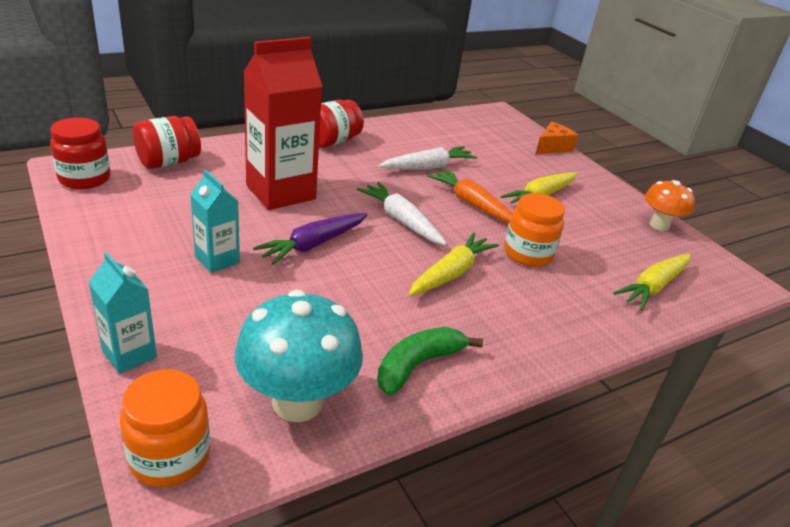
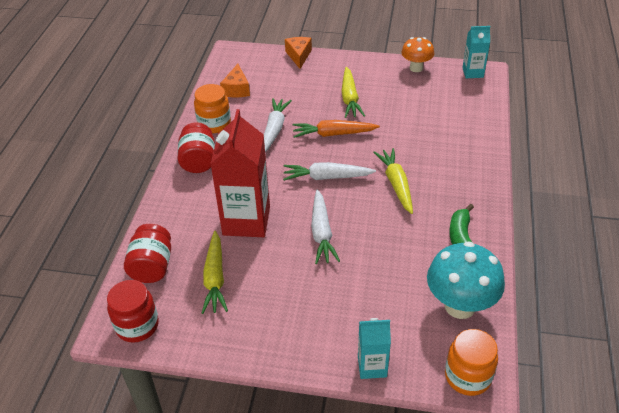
camera: 45 degrees left, 10 degrees up
(217, 260) = (304, 288): turquoise carton -> turquoise carton (472, 72)
(313, 244) = (321, 232): purple carrot -> white carrot
(454, 130) = (236, 89): none -> orange cheese
(527, 254) = (402, 140): orange jar -> orange jar (214, 124)
(653, 287) = (465, 109): yellow carrot -> yellow carrot (215, 278)

